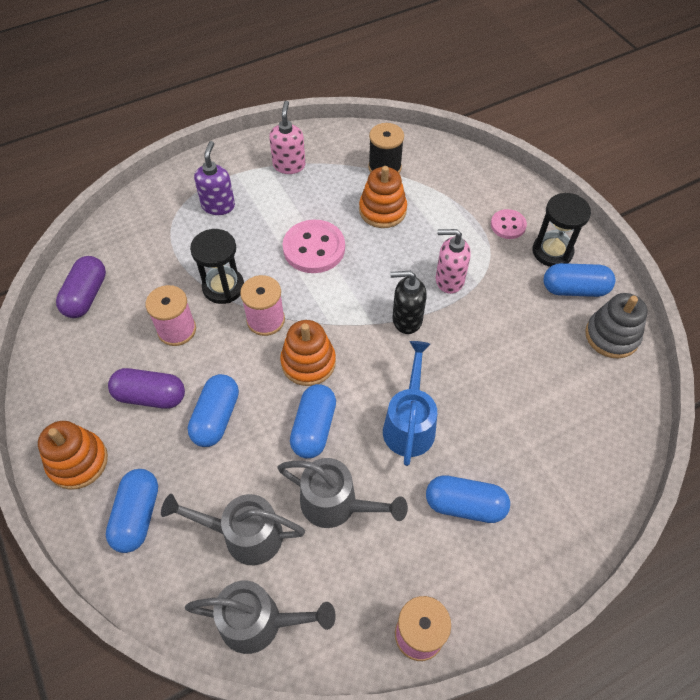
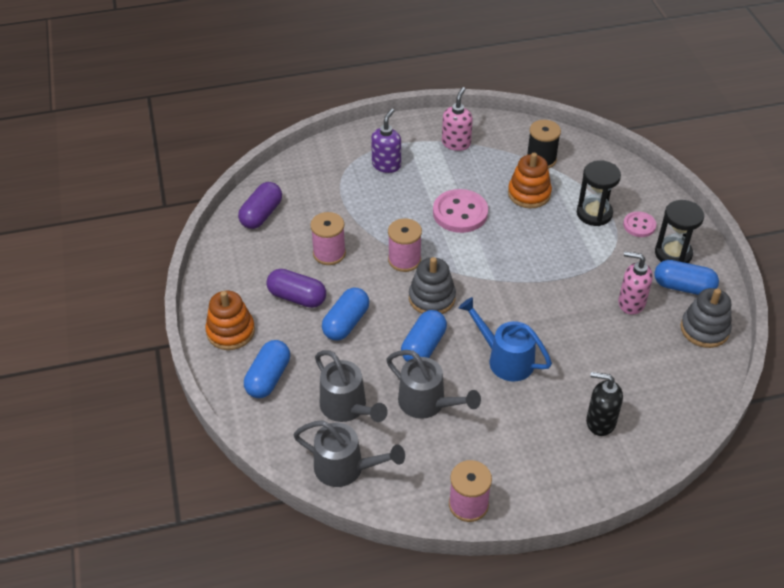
camera: 15 degrees right, 10 degrees down
(223, 287) = (375, 229): black hourglass -> black hourglass (594, 213)
(243, 535) = (347, 408): grey watering can -> grey watering can turned 150 degrees counterclockwise
(308, 362) = (432, 298): orange stacking toy -> grey stacking toy
(406, 319) = (525, 282): black soap dispenser -> black soap dispenser (600, 422)
(409, 423) = (504, 359): blue watering can -> blue watering can turned 75 degrees counterclockwise
(449, 280) = (571, 259): pink soap dispenser -> pink soap dispenser (631, 303)
(465, 505) = (533, 426): blue capsule -> none

